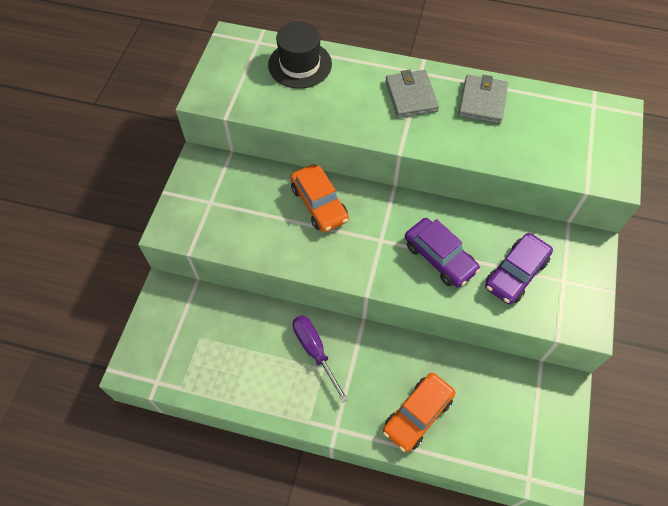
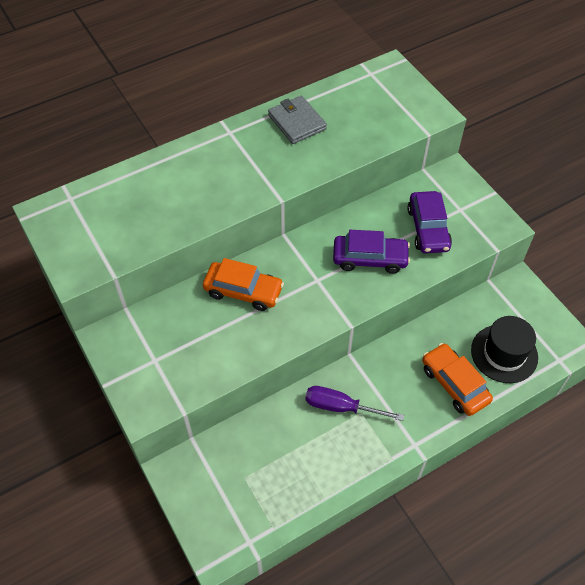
camera: 45 degrees left, 5 degrees down
(300, 64) = (128, 191): black hat -> black hat (504, 353)
(411, 96) = (242, 154): grey wallet -> none
(417, 414) = (454, 384): orange car -> orange car turned 150 degrees clockwise

